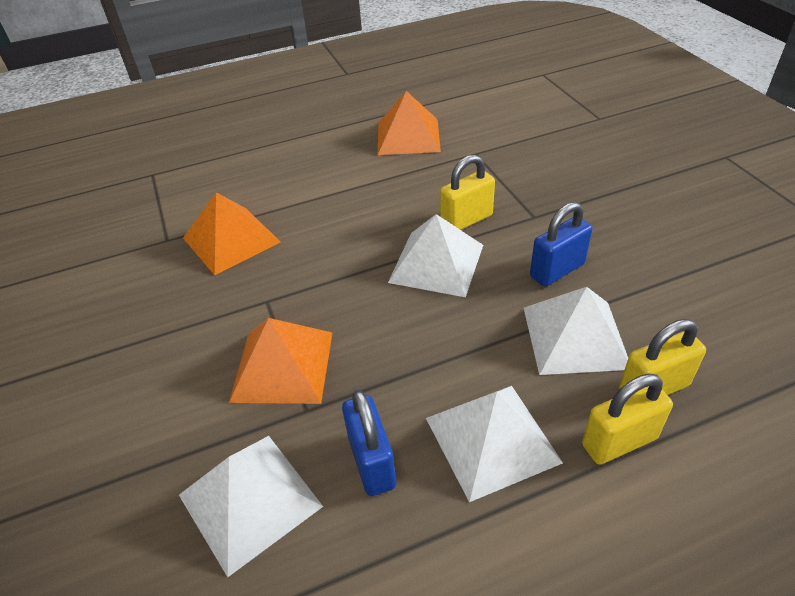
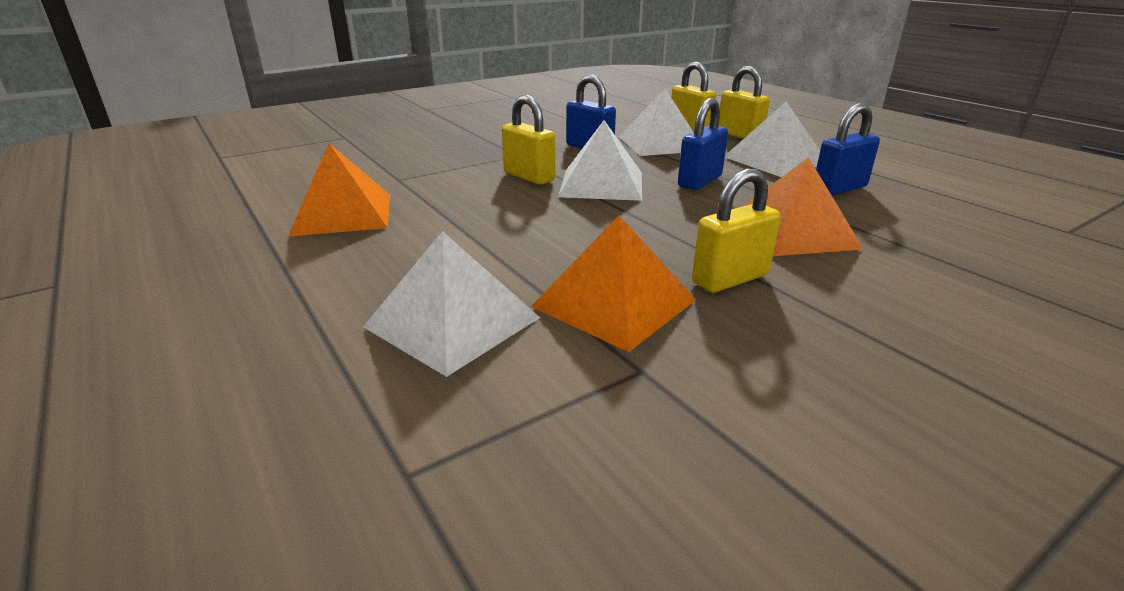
camera: 105 degrees left, 15 degrees down
(229, 299) = (730, 279): none -> yellow padlock
(249, 500) = (932, 223): white pyramid -> white pyramid (452, 322)
(427, 337) = (700, 181): none -> blue padlock

